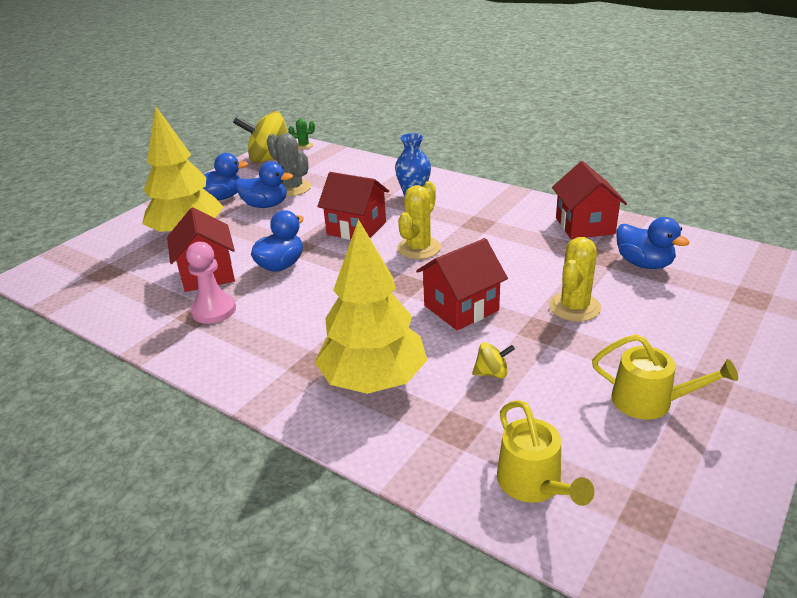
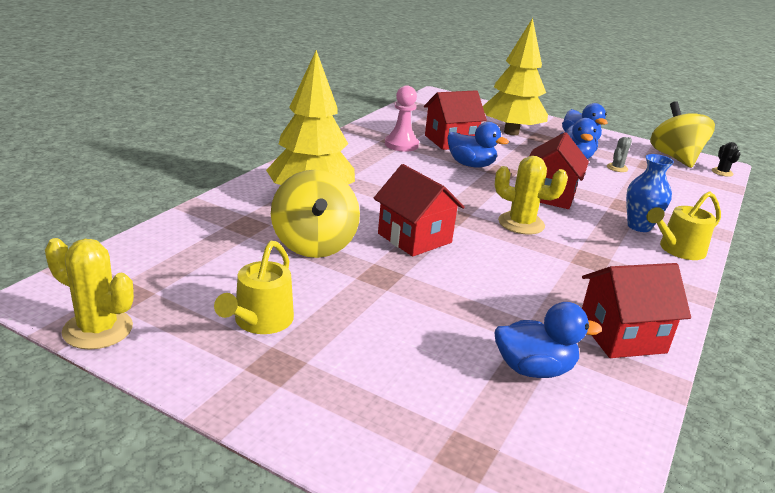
camera: 80 degrees right, 5 degrees down
(292, 188) = (617, 168): grey cactus -> grey cactus, size x0.55
(304, 146) = (722, 172): green cactus -> black cactus
(492, 373) = (314, 245): yellow spinning top -> yellow spinning top, size x2.33
(533, 484) = (178, 250): yellow watering can -> yellow watering can (678, 249)
(574, 307) = (423, 301): yellow cactus -> yellow cactus (98, 329)
(644, 264) = (534, 369): blue duck -> blue duck turned 135 degrees counterclockwise

